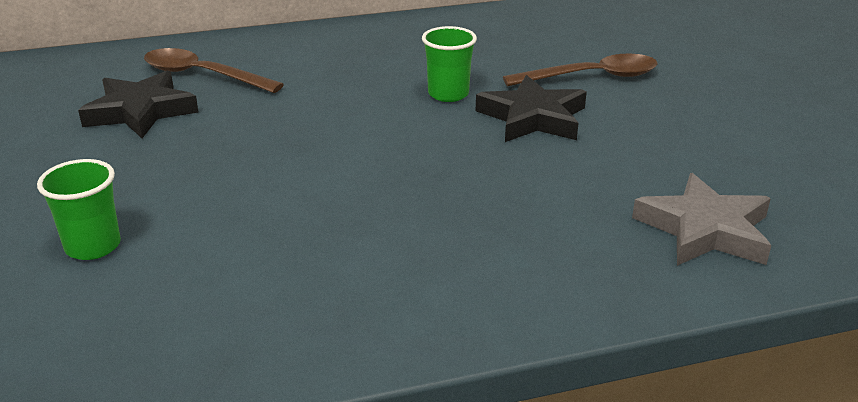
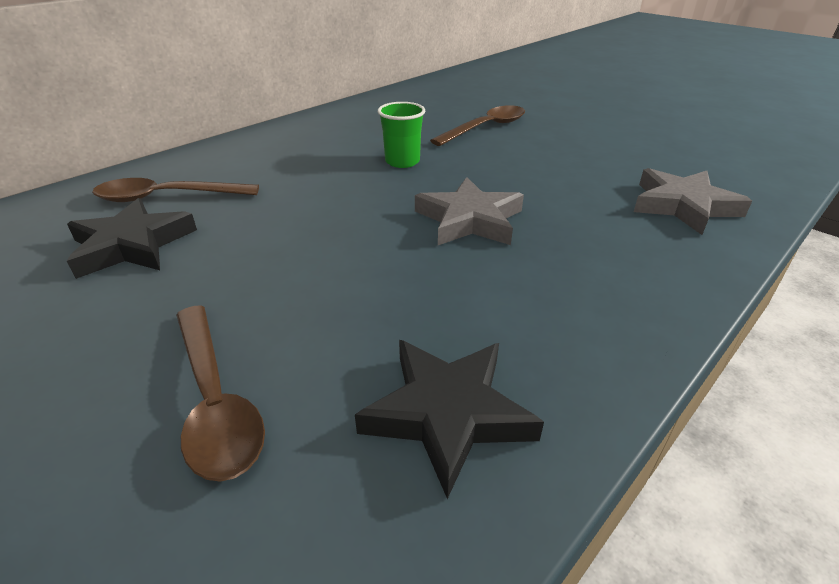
camera: 30 degrees left, 5 degrees up
(93, 246) = (215, 402): green cup -> brown spoon
(442, 173) = (469, 219): none -> grey star
(533, 118) = (482, 163): black star -> black star (447, 413)

